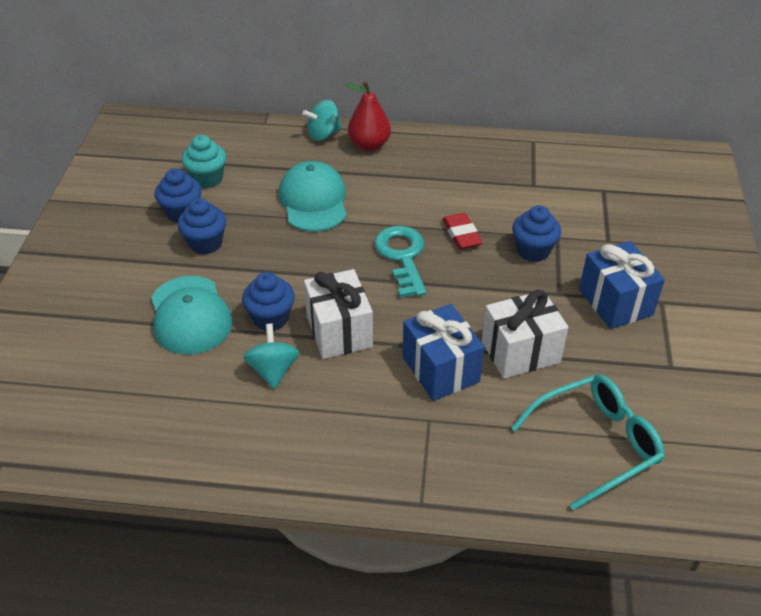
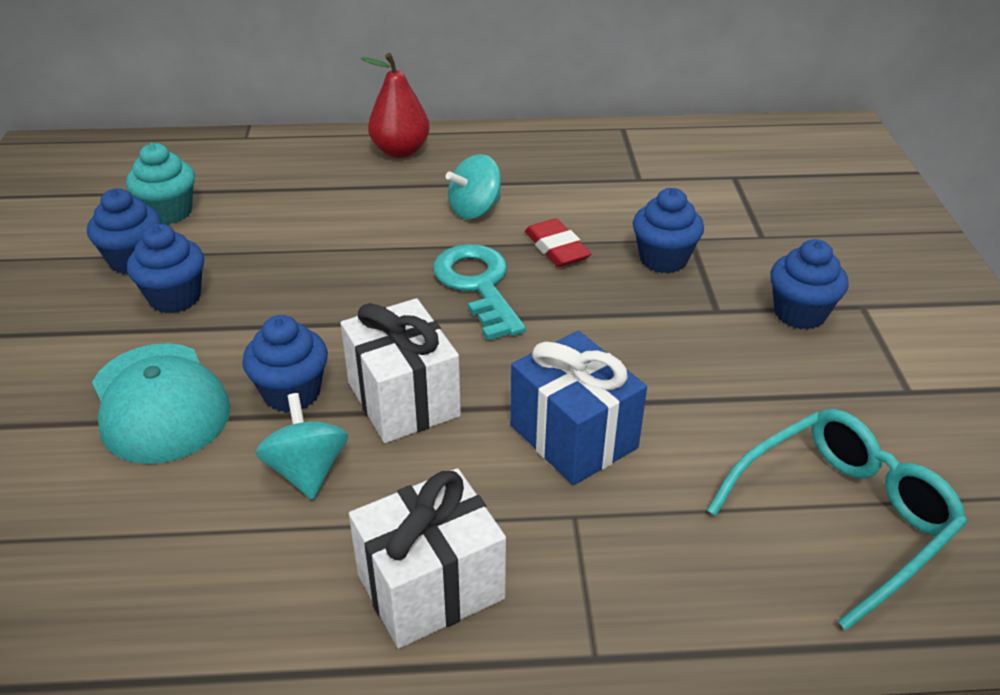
camera: 10 degrees left, 5 degrees down
(313, 201) = (332, 226): turquoise cap -> none
(323, 134) = (333, 144): turquoise spinning top -> turquoise spinning top (475, 209)
(520, 352) = (686, 396): white gift -> white gift (430, 586)
(615, 302) = (799, 313): blue gift -> blue cupcake

